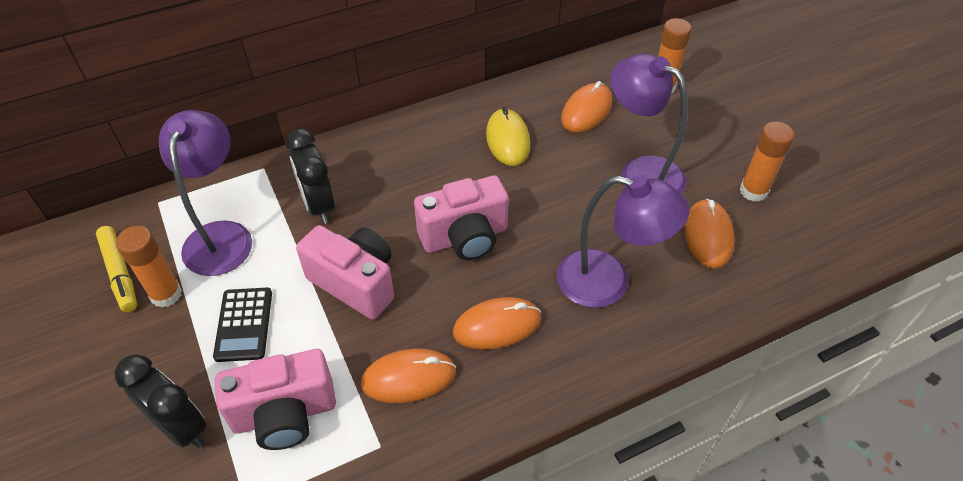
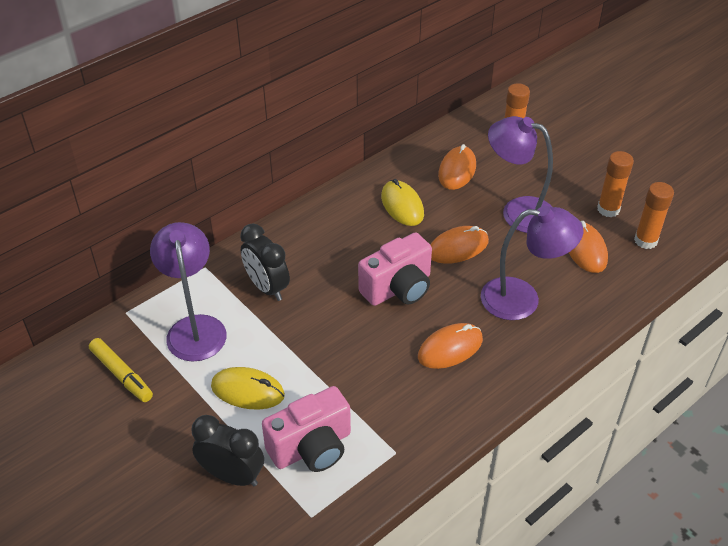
camera: 15 degrees left, 5 degrees down
(166, 294) = (170, 382): orange glue stick -> orange glue stick (645, 241)
(244, 324) = (247, 391): black calculator -> yellow mouse
(355, 283) = (324, 340): pink camera -> none
(408, 378) = (397, 400): orange mouse -> orange mouse (458, 247)

